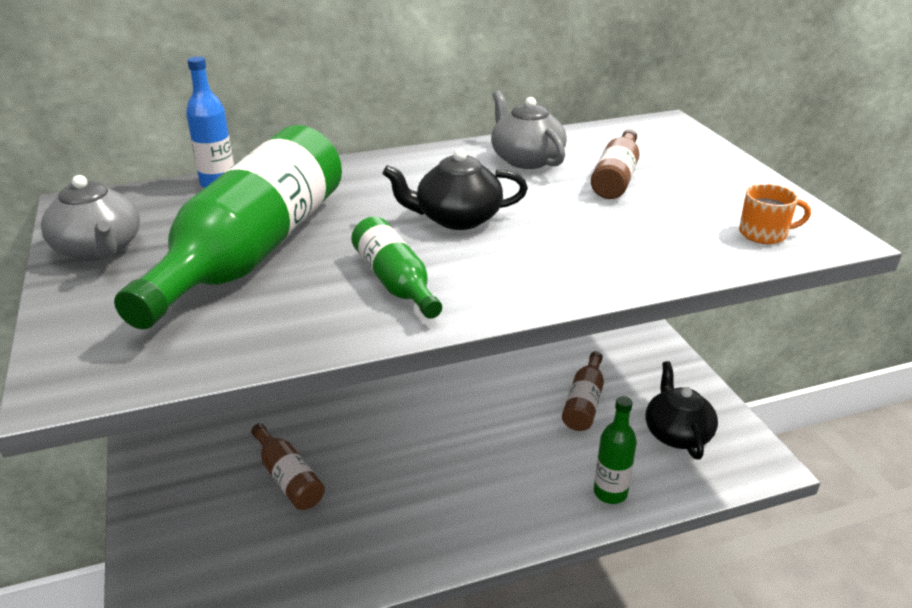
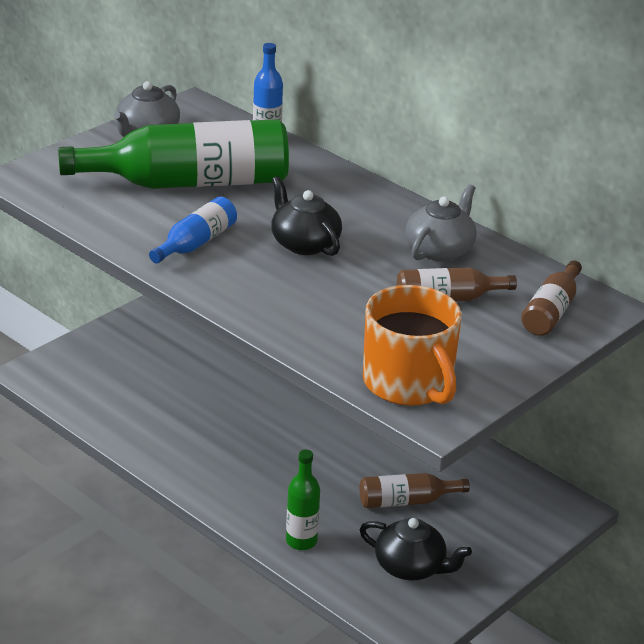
camera: 60 degrees right, 0 degrees up
(288, 478) = (192, 375): brown bottle -> brown bottle (551, 311)
(395, 282) = (196, 243): green bottle -> blue bottle
(677, 433) = (411, 567): black teapot -> black teapot turned 60 degrees clockwise
(764, 234) = (409, 383): orange mug -> orange mug, size x2.14

